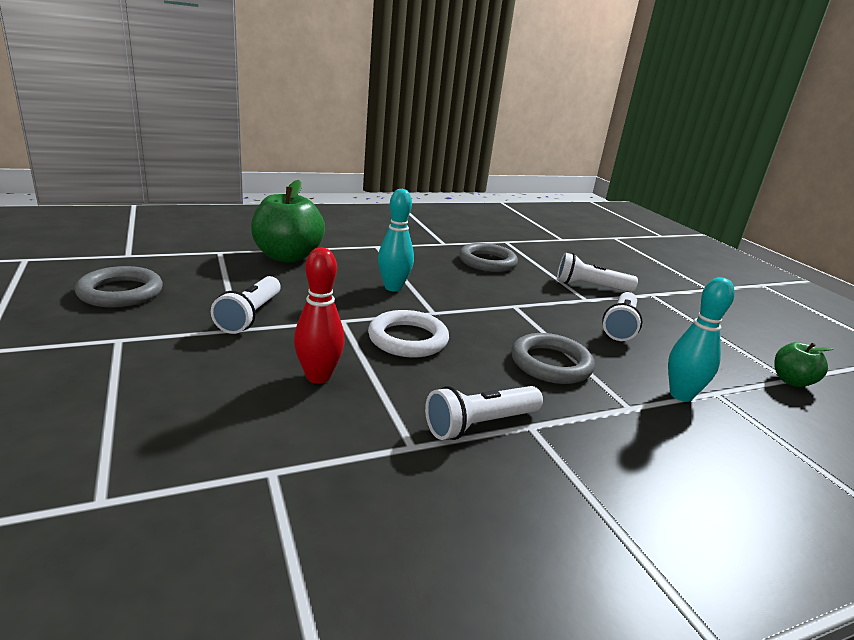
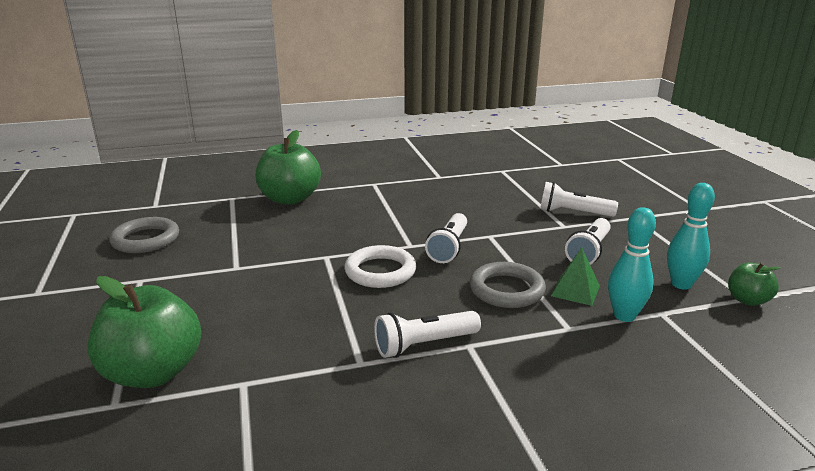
camera: 10 degrees right, 0 degrees up
(150, 457) = (153, 373): none -> green apple
(250, 316) = (248, 255): white flashlight -> white flashlight (449, 247)
(318, 377) = (295, 307): red bowling pin -> none
(393, 287) = (379, 224): turquoise bowling pin -> turquoise bowling pin (681, 284)
(487, 262) = (476, 193): grey ring -> none
(621, 366) = (575, 291): none -> green pyramid

